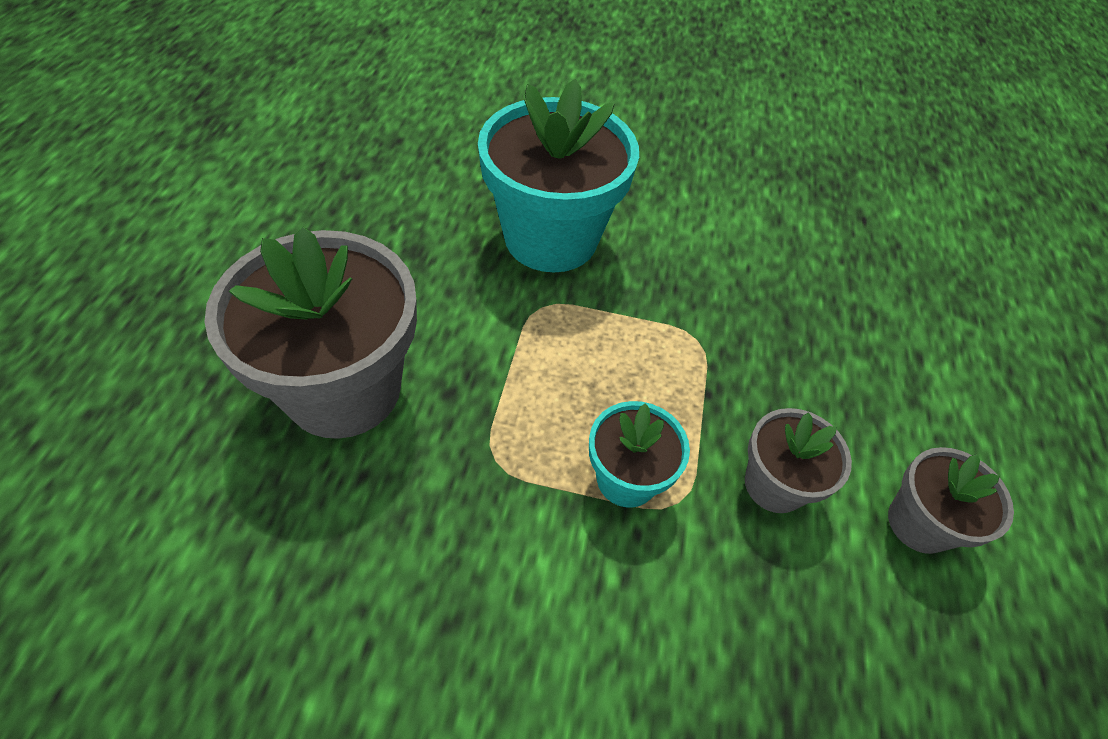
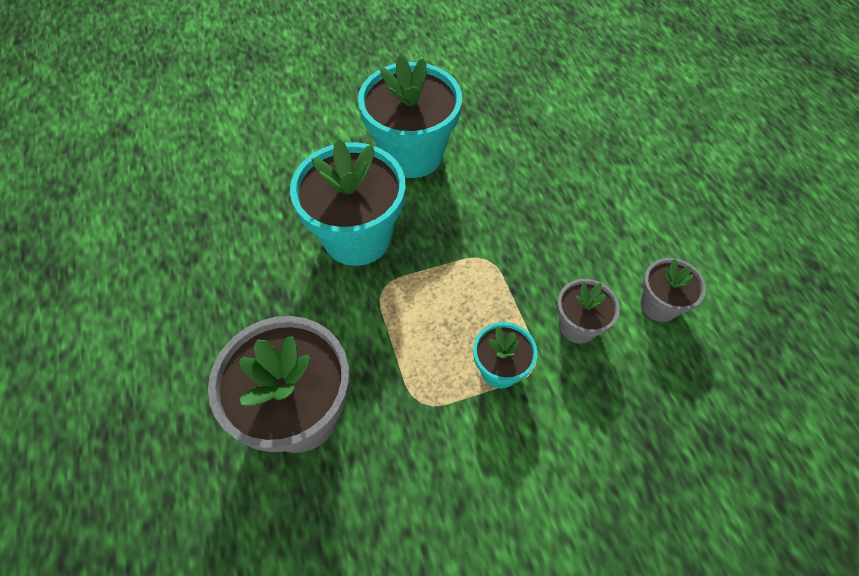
camera: 25 degrees left, 5 degrees up
(679, 183) = (412, 154): none -> turquoise flower pot

